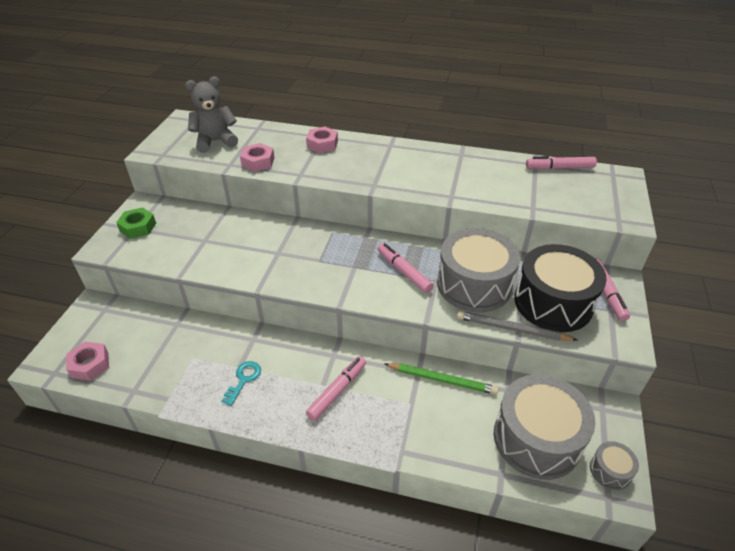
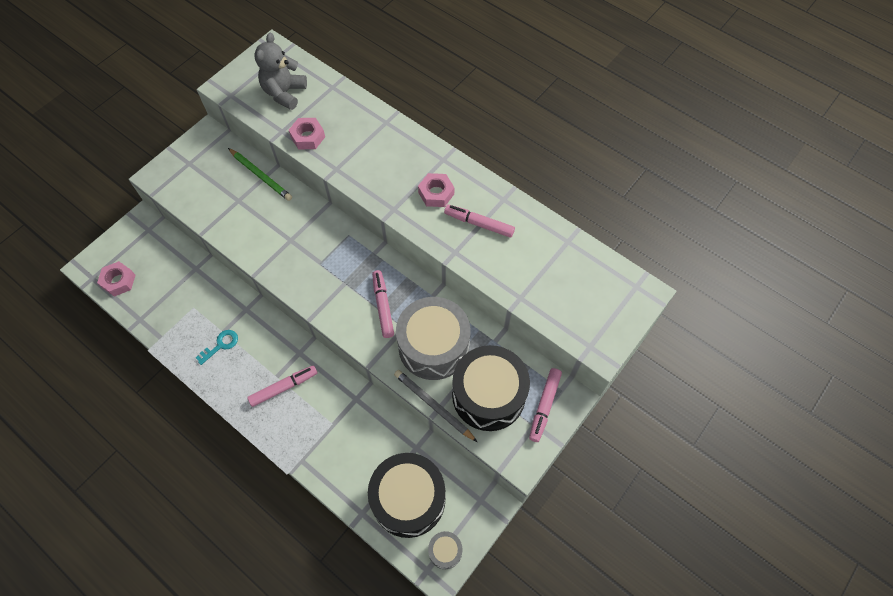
camera: 25 degrees right, 20 degrees up
(138, 227) = (192, 163): green nut -> none
(215, 141) = (284, 93): grey teddy bear -> grey teddy bear turned 75 degrees counterclockwise
(322, 144) = (379, 134): pink nut -> pink nut (436, 193)
(442, 380) = (369, 414): green pencil -> green pencil (260, 176)
(536, 438) = (408, 499): grey drum -> black drum
(559, 168) = (587, 256): pink marker -> pink marker (479, 224)

